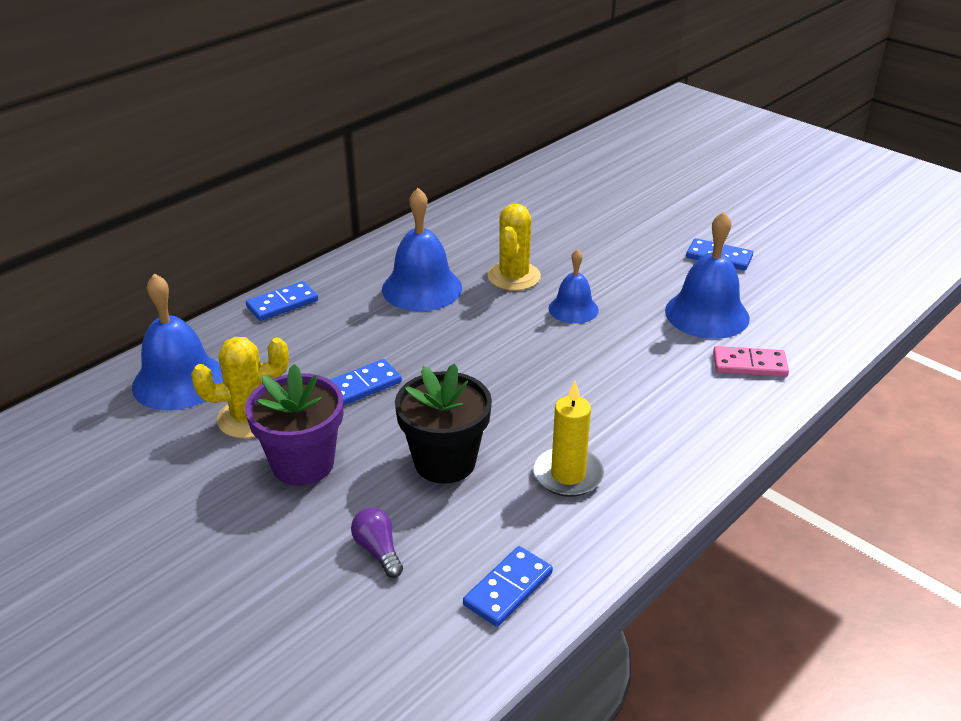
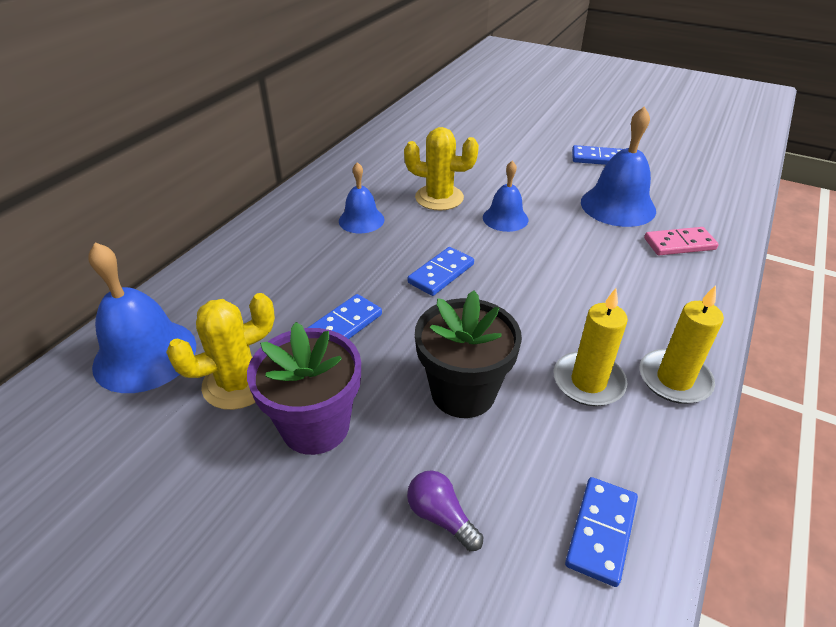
camera: 15 degrees left, 5 degrees up
(282, 304) = (232, 255): blue domino -> blue domino (441, 274)
(422, 288) = (361, 220): blue bell -> blue bell, size x0.60
(514, 276) = (439, 198): yellow cactus -> yellow cactus turned 75 degrees counterclockwise
(654, 488) = (674, 379): none -> yellow candle

